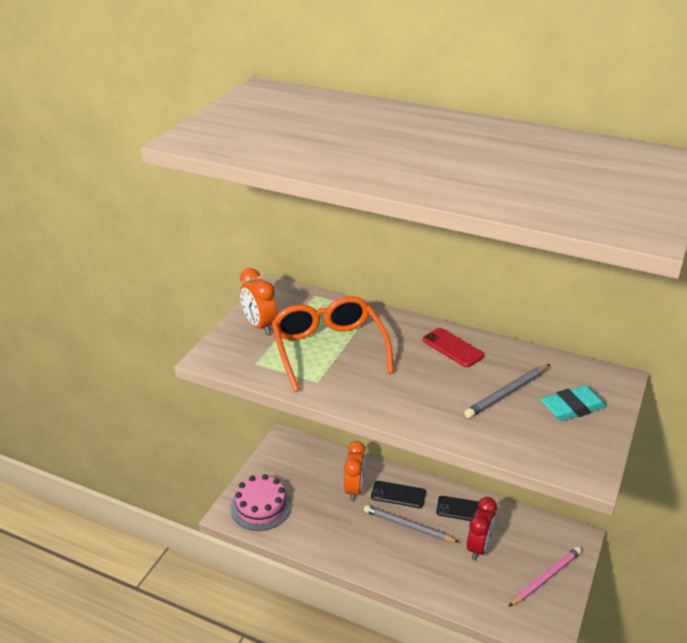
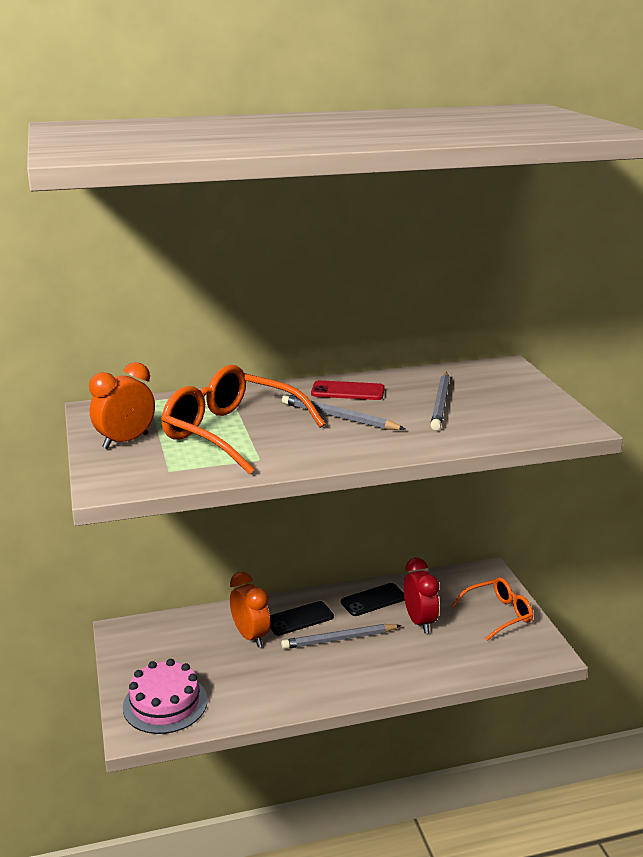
camera: 40 degrees left, 10 degrees down
(259, 326) = (125, 441): orange clock -> orange clock turned 120 degrees clockwise
(415, 370) = (339, 417): none -> grey pencil
(546, 578) = (498, 614): pink pencil -> orange glasses
(572, 407) = (502, 393): turquoise eraser -> none

